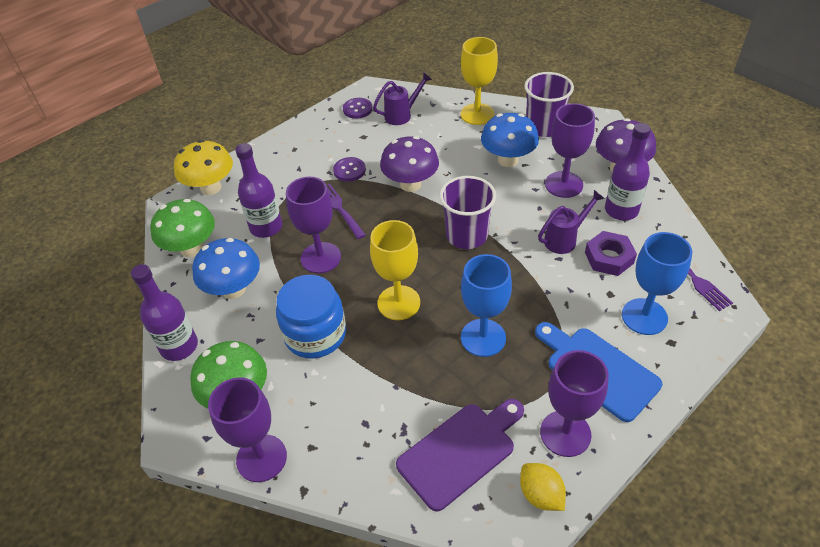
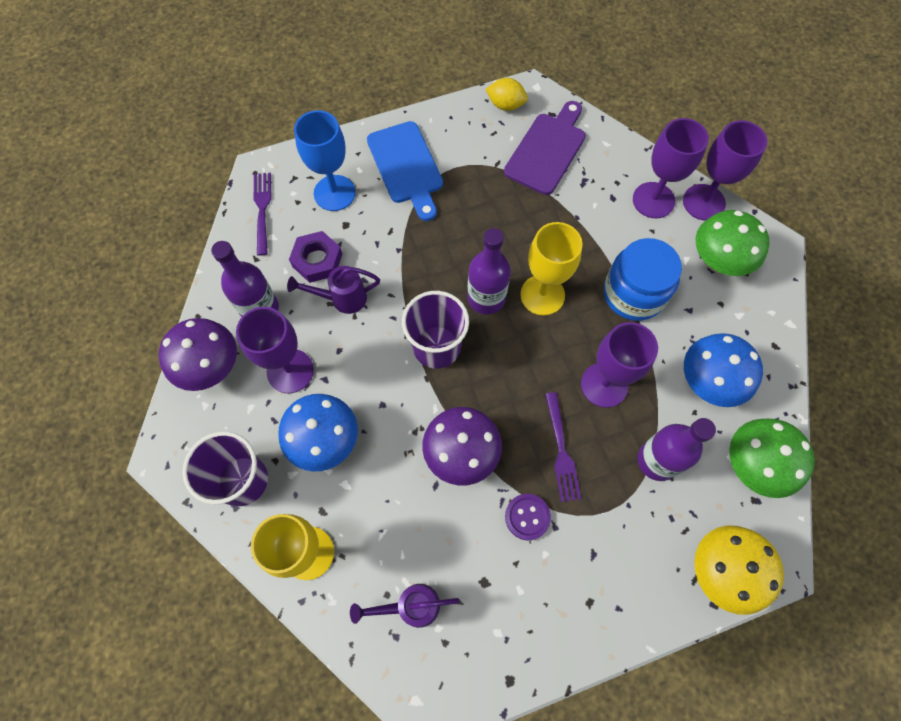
camera: 160 degrees left, 20 degrees up
(179, 346) = (770, 334): purple bottle -> purple bottle (486, 298)
(357, 109) = (469, 656): purple button -> none
(460, 452) = (547, 150): purple cutting board -> purple cutting board turned 135 degrees clockwise
(483, 338) = (482, 229): blue goblet -> none
(540, 495) = (505, 105): yellow lemon -> yellow lemon turned 60 degrees counterclockwise
(565, 433) = (463, 134): purple goblet -> purple goblet (653, 200)

